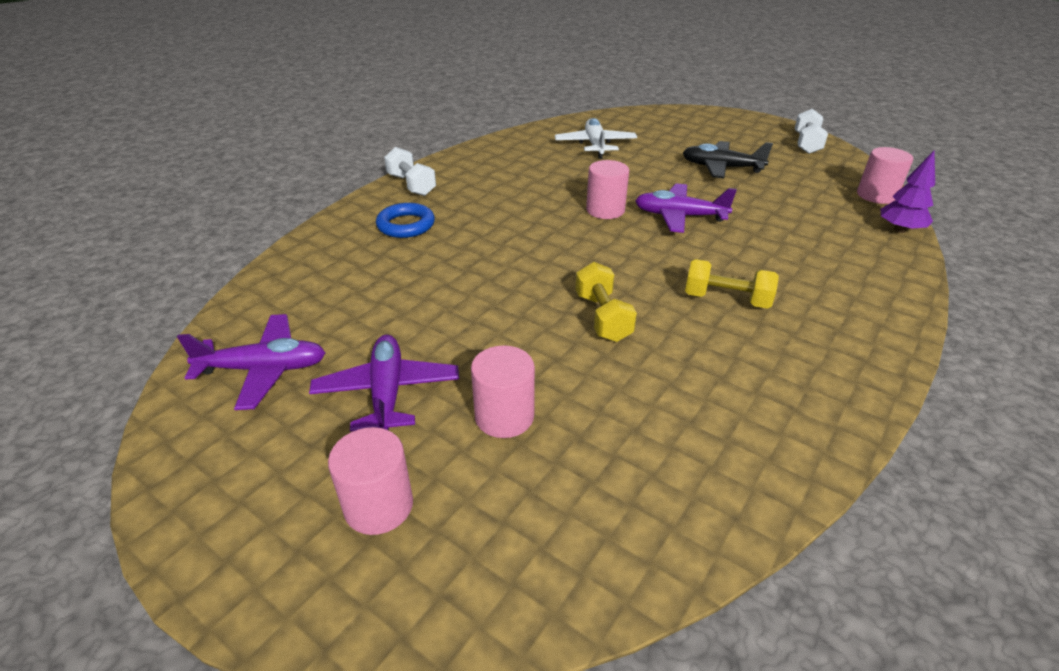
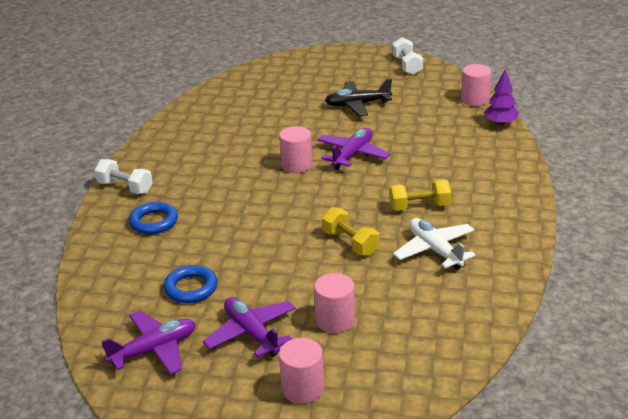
camera: 25 degrees left, 5 degrees down
(374, 308) = (191, 288): none -> blue ring
(595, 145) = (247, 109): white plane -> white plane (435, 250)
(679, 216) = (352, 155): purple plane -> purple plane turned 135 degrees clockwise

